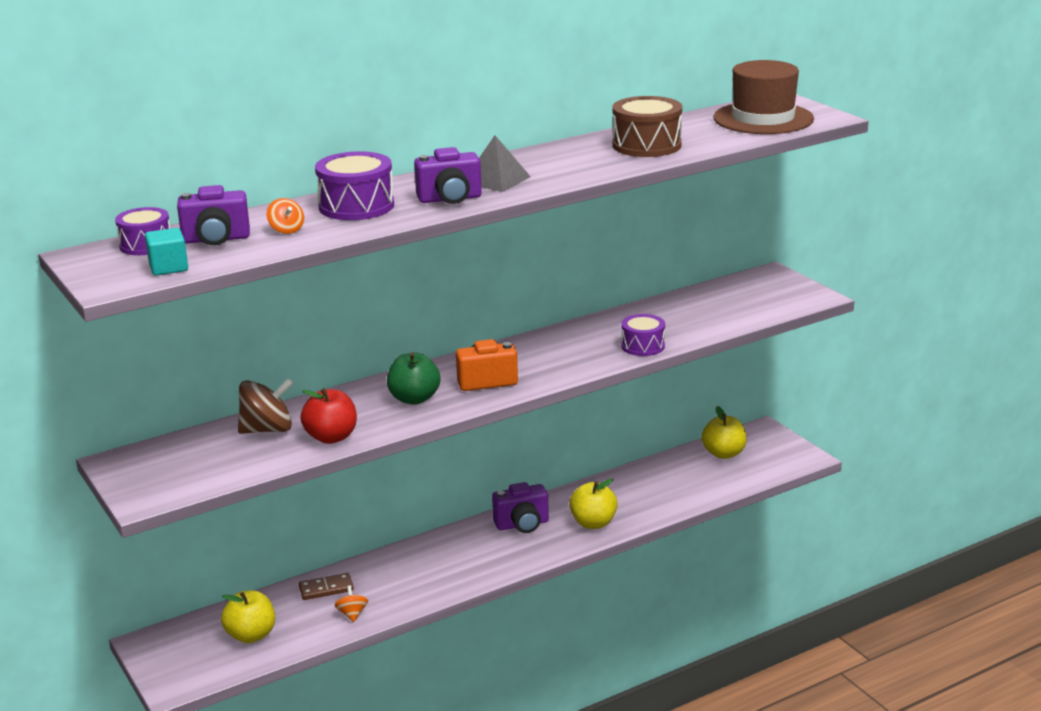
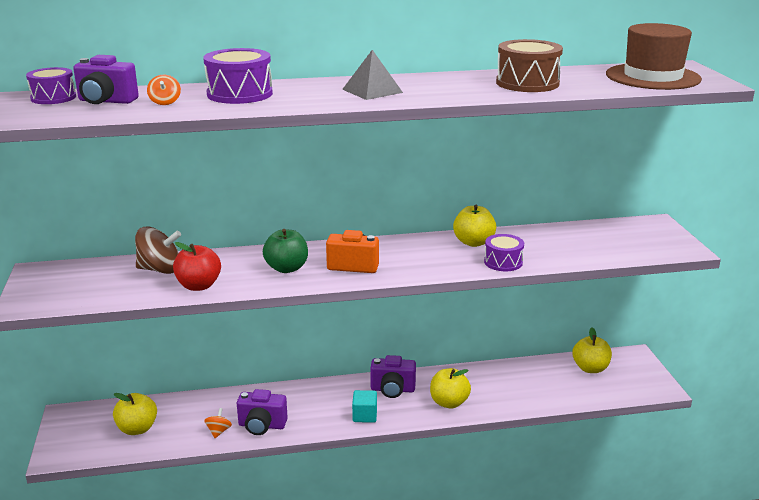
camera: 20 degrees right, 0 degrees up
(168, 267) = (43, 115): turquoise cube -> turquoise cube (364, 415)
(326, 589) = (215, 405): brown domino -> none
(450, 199) = (317, 99): purple camera -> purple camera (262, 425)
(596, 331) = (473, 242): none -> yellow apple

